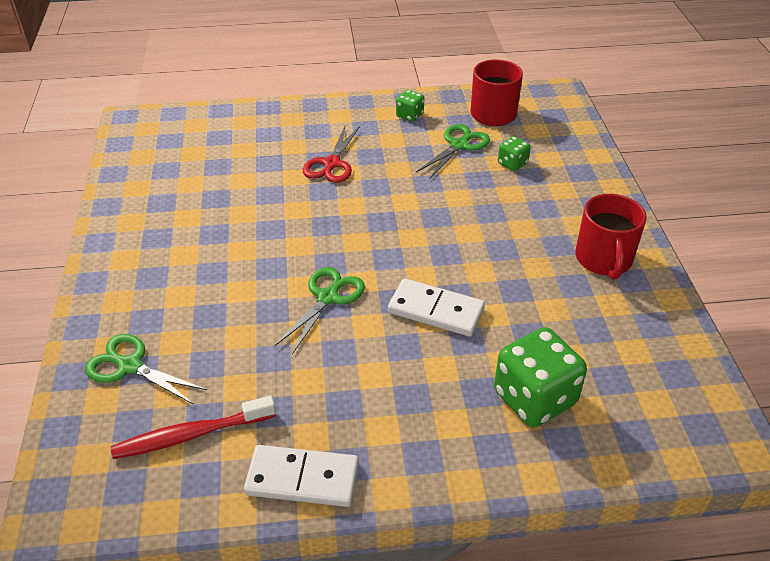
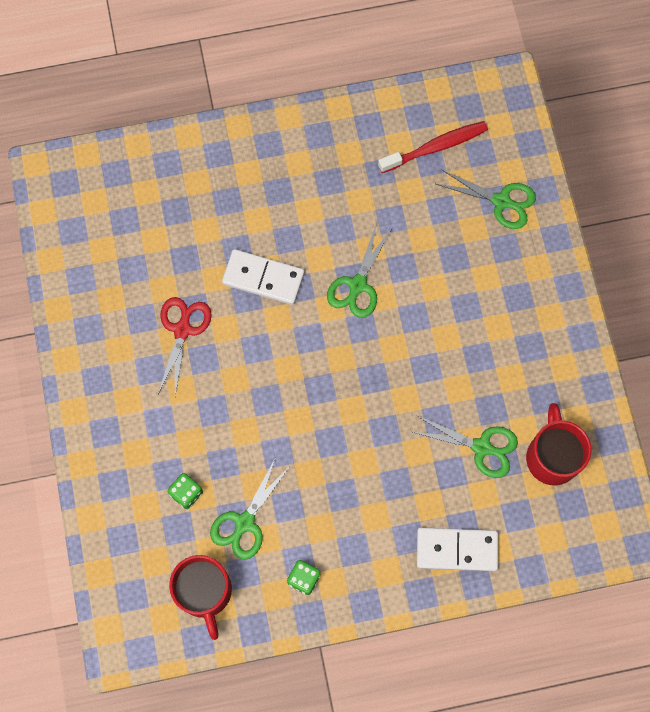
camera: 175 degrees right, 30 degrees up
(234, 175) = (482, 447): none -> green scissors
(302, 478) = (349, 121): white domino -> white domino (456, 550)
(331, 164) = (382, 475): red scissors -> red scissors (182, 329)
(534, 398) = (186, 198): green dice -> none
(604, 260) = (110, 352): red mug -> red mug (552, 456)

